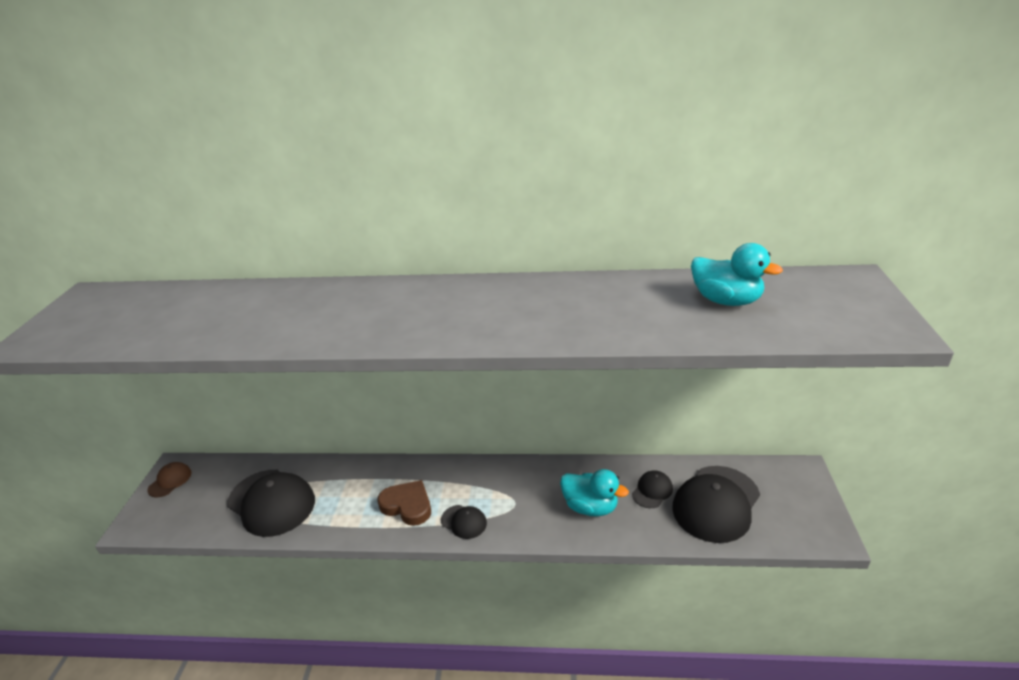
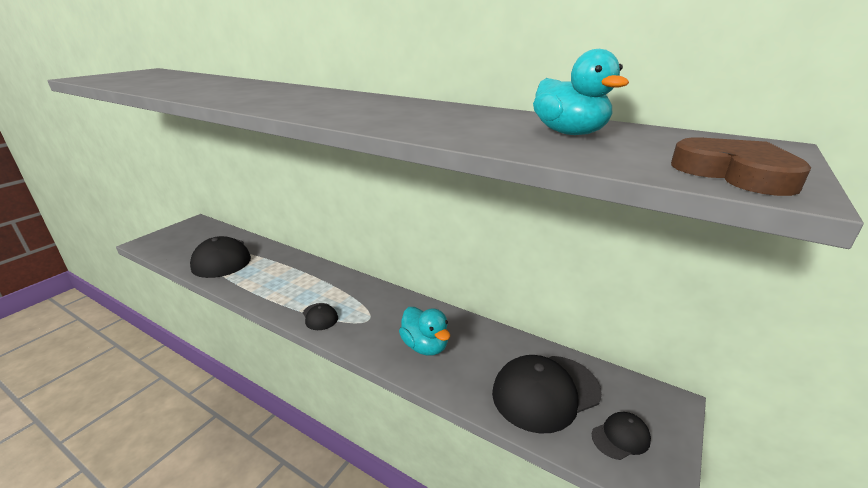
camera: 25 degrees right, 5 degrees down
(170, 481) = (186, 228): brown cap -> none
(407, 505) = (295, 291): brown heart -> brown heart (735, 173)
(652, 491) = (491, 356): black cap -> black cap (620, 437)

